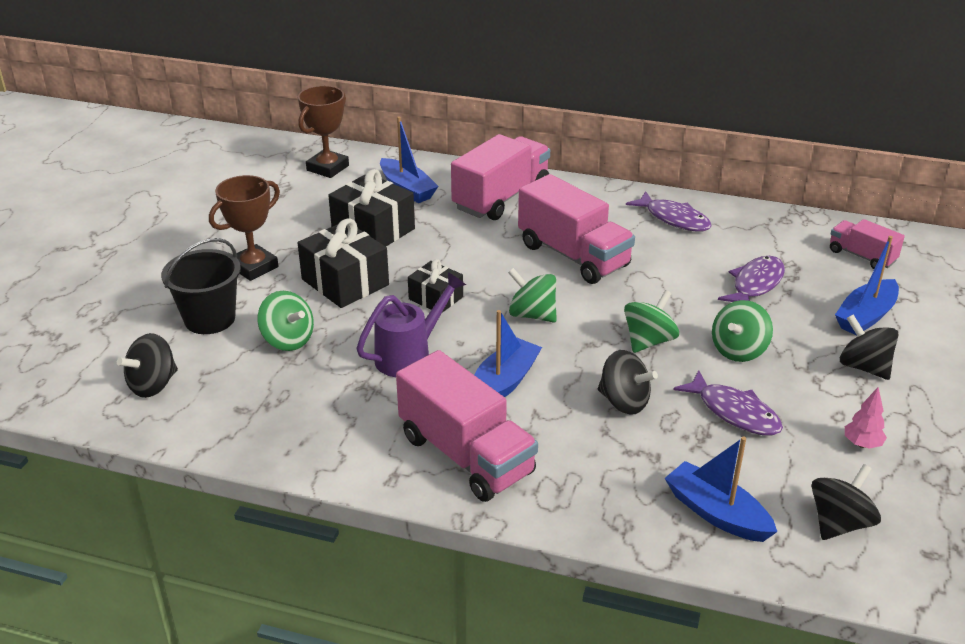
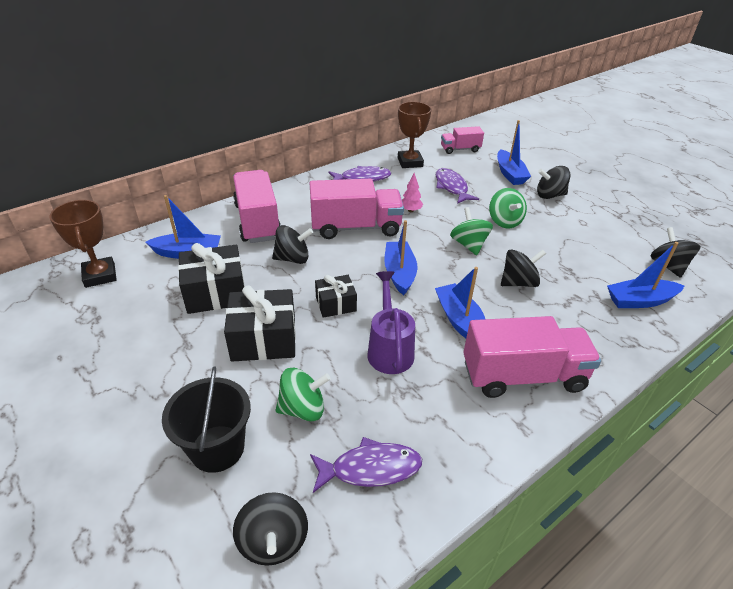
camera: 55 degrees left, 5 degrees up
(254, 267) = (177, 382): brown trophy -> brown trophy (410, 162)
(471, 244) = (293, 259): none -> black spinning top
(532, 315) = (399, 273): green spinning top -> blue boat
(734, 412) = (557, 250): purple fish -> purple fish (370, 468)
(862, 444) = (610, 227): pink tree -> pink tree (410, 210)

